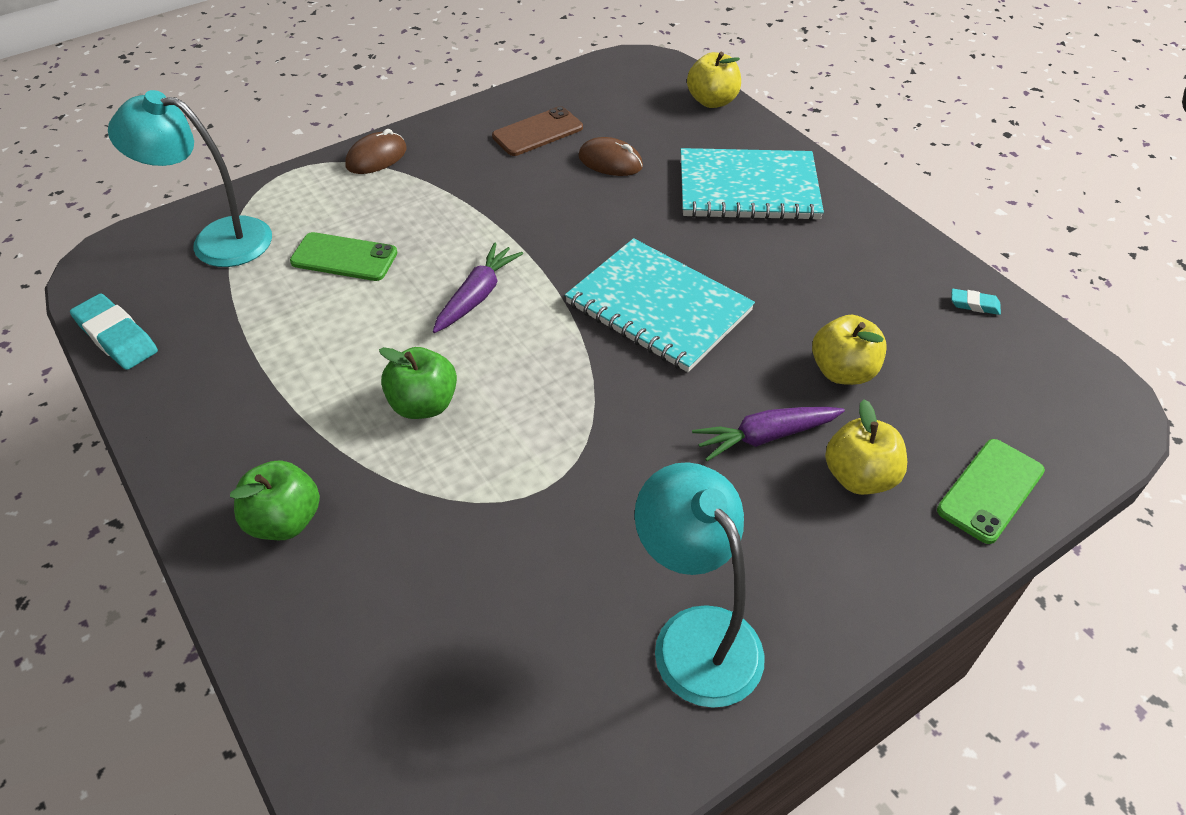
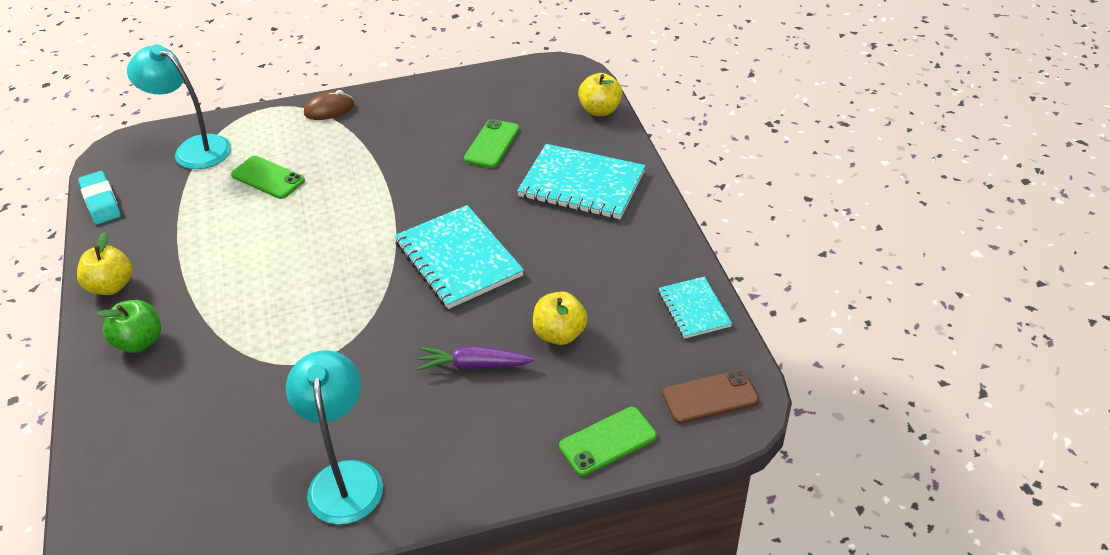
camera: 20 degrees right, 5 degrees down
(423, 404) = (262, 289): green apple -> none
(477, 295) = (339, 223): purple carrot -> none
(537, 132) = (453, 111): brown phone -> brown phone (710, 397)
(610, 162) = (492, 144): brown mouse -> green phone
(859, 477) = (521, 408): yellow apple -> yellow apple (111, 286)
(974, 305) = (694, 309): turquoise eraser -> turquoise notebook

